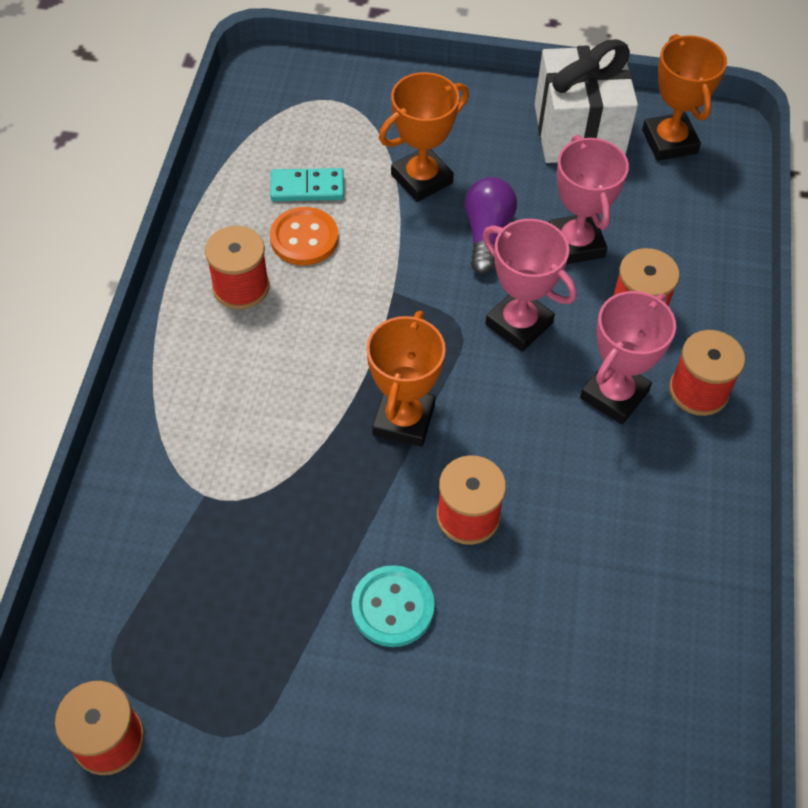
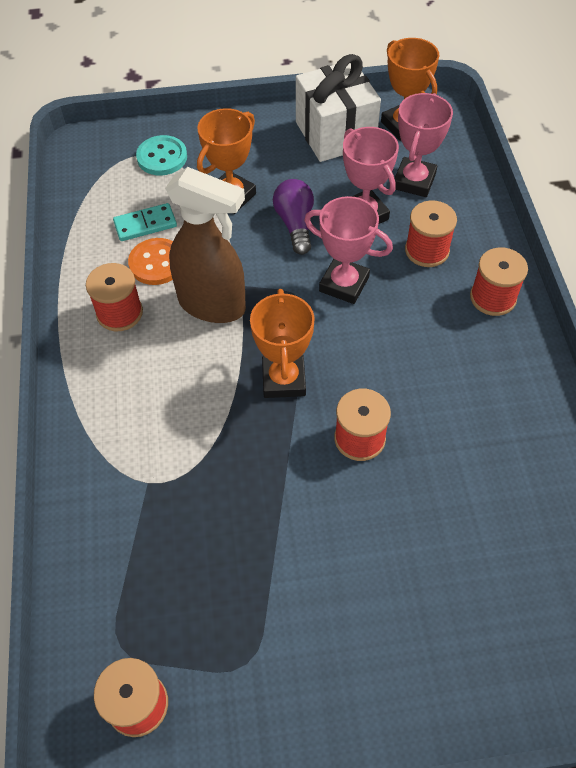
camera: 15 degrees left, 0 degrees up
(352, 307) = (213, 305): none -> brown spray bottle
(393, 607) = (328, 526): turquoise button -> turquoise button (162, 157)
(614, 395) = (433, 317): pink trophy -> pink trophy (414, 181)

